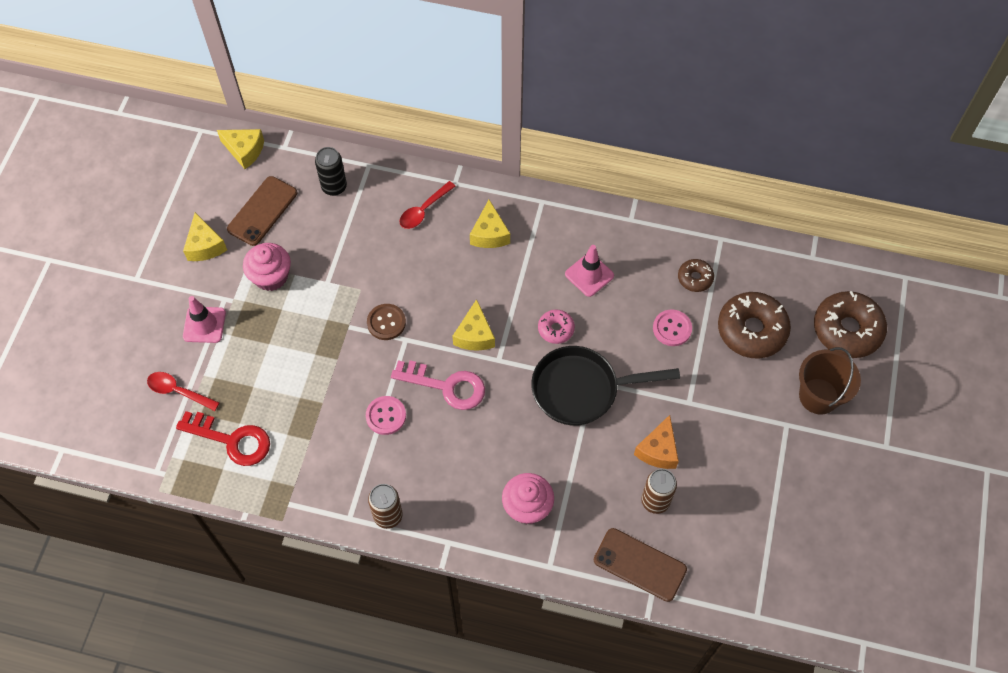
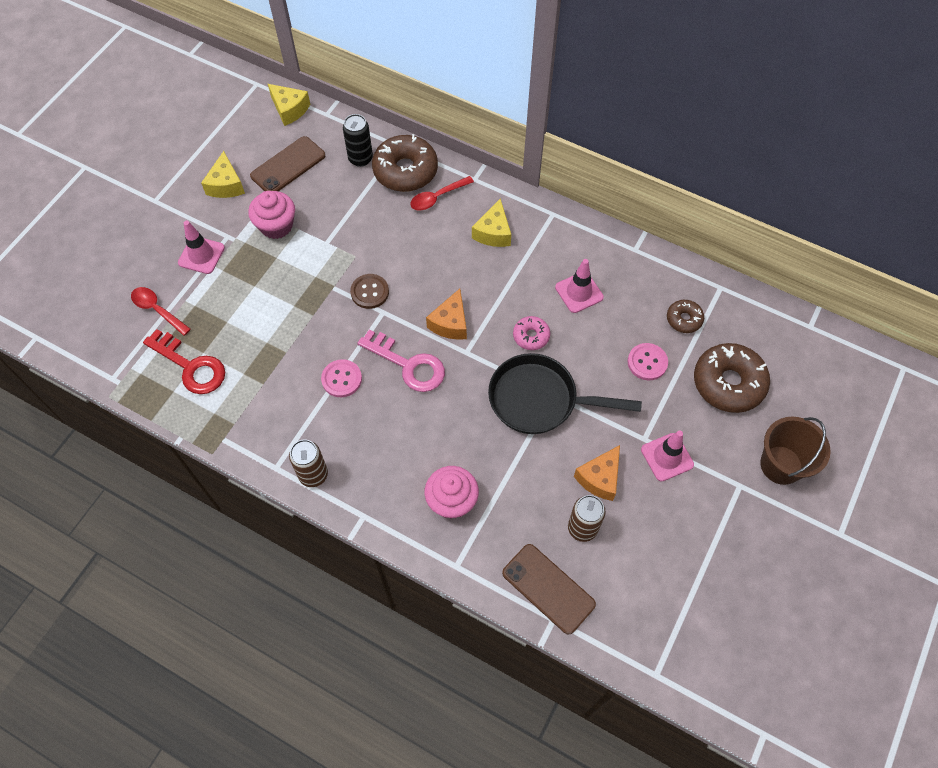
camera: 15 degrees right, 0 degrees up
(474, 335) = (450, 323): yellow cheese -> orange cheese
(714, 415) = (667, 457): none -> pink traffic cone
(847, 330) = (828, 406): brown donut -> brown donut (405, 170)

